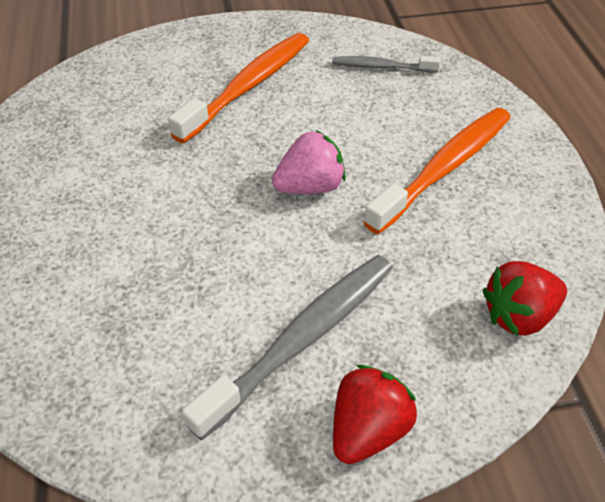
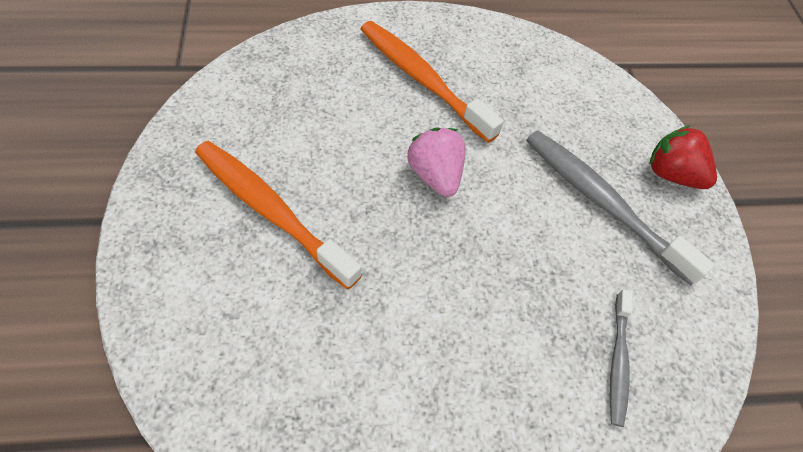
camera: 90 degrees left, 10 degrees up
(382, 67) = (269, 92): grey toothbrush -> grey toothbrush (618, 361)
(518, 316) = (572, 75): red strawberry -> none

